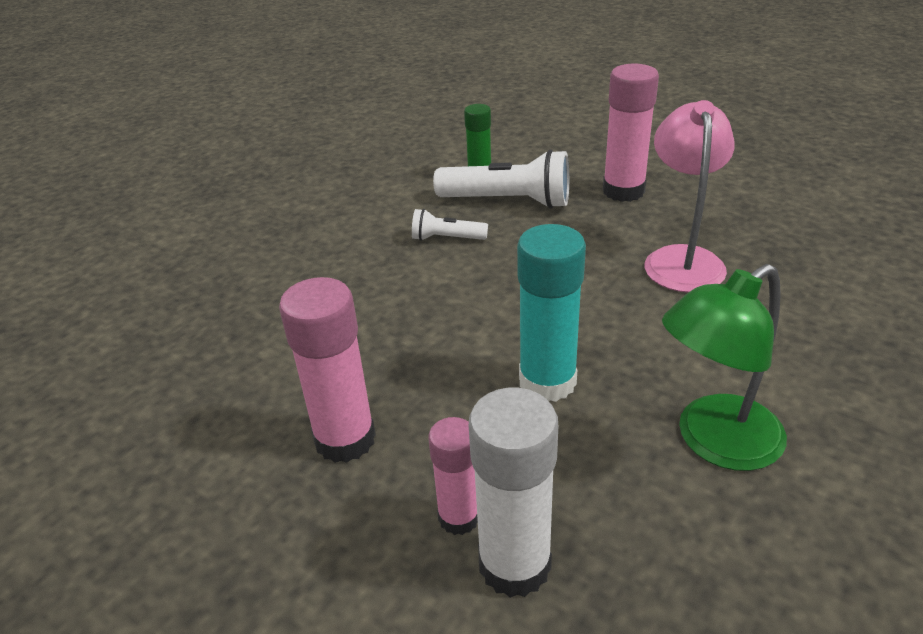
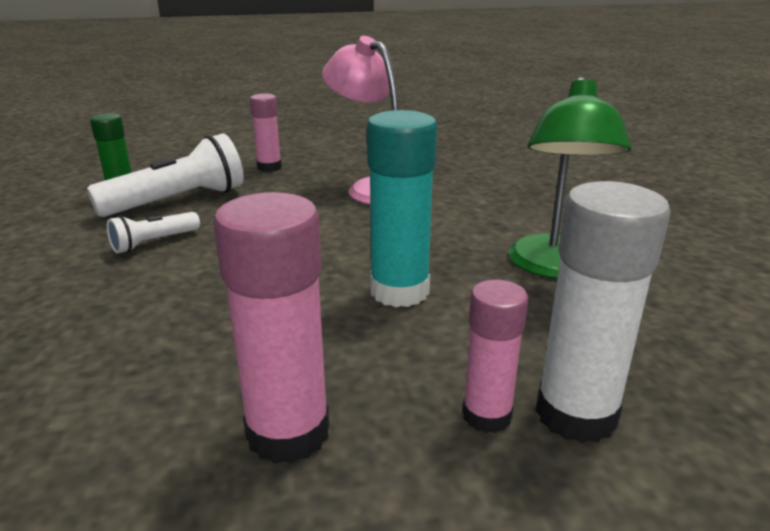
camera: 50 degrees left, 10 degrees down
(623, 191) = (269, 167): pink glue stick -> pink glue stick, size x0.62

